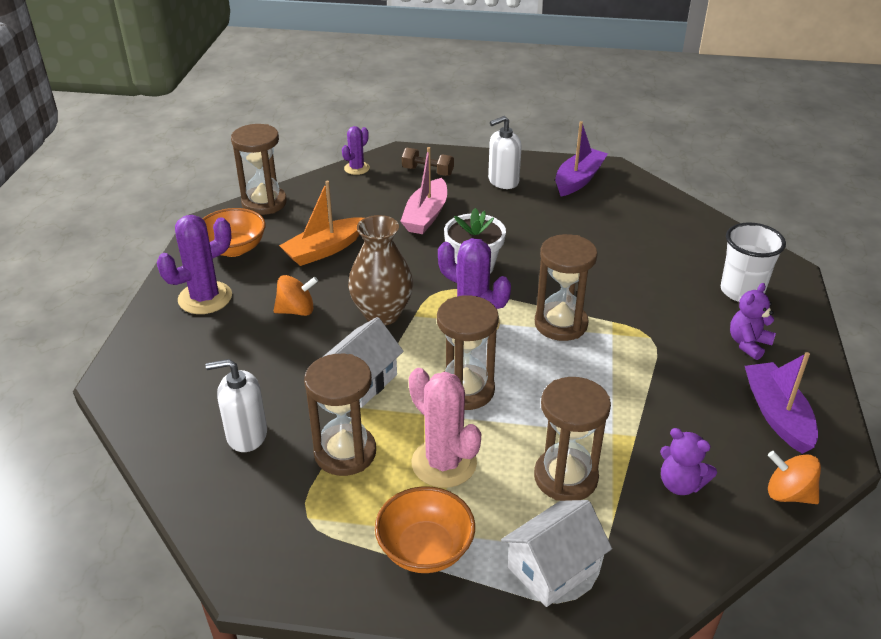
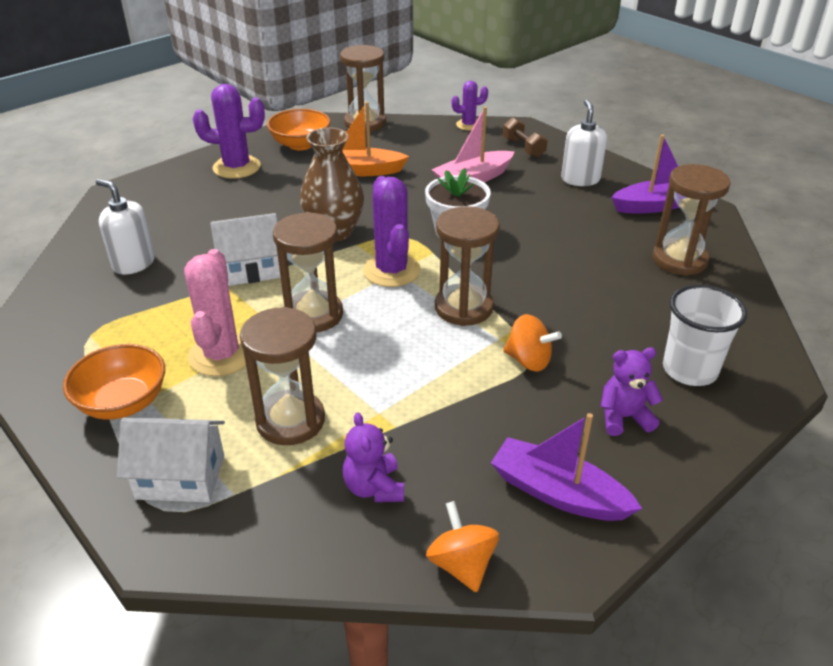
camera: 40 degrees right, 0 degrees up
(296, 310) = (280, 202): orange spinning top -> orange spinning top (528, 360)
(345, 452) = (171, 309): brown hourglass -> brown hourglass (679, 260)
(503, 181) = (580, 179): white soap dispenser -> white soap dispenser turned 75 degrees clockwise
(777, 415) = (558, 493): purple boat -> purple boat turned 90 degrees counterclockwise

